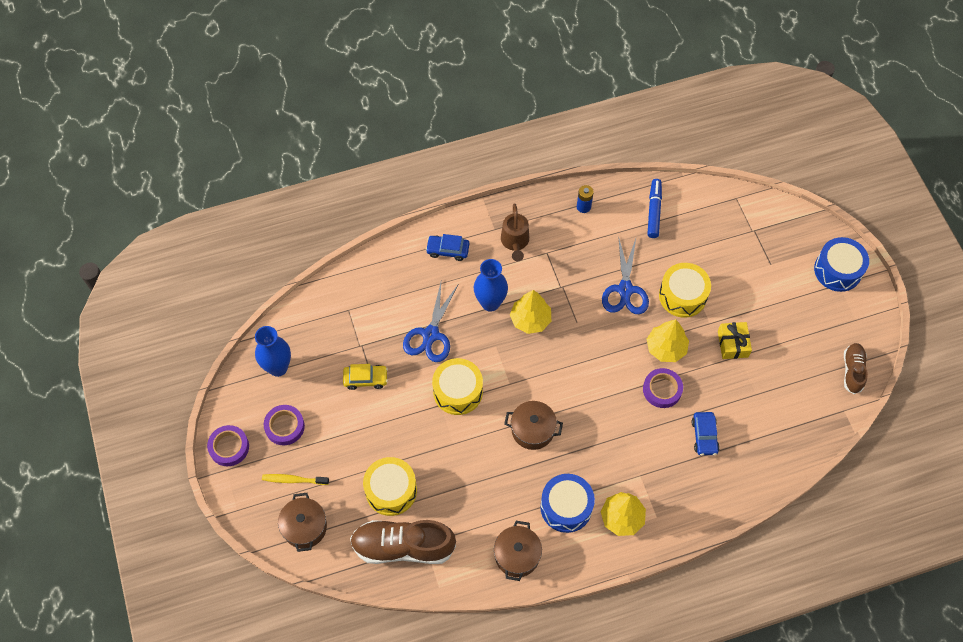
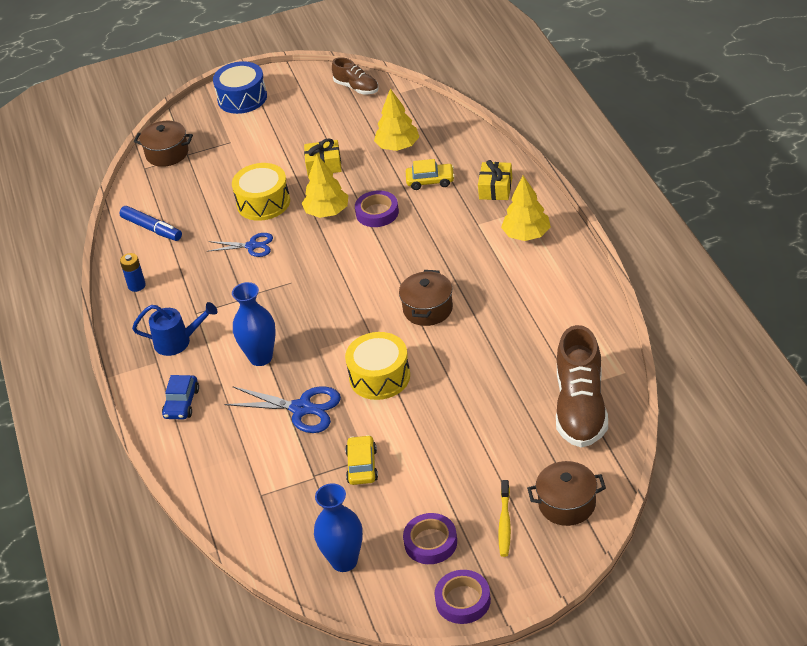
camera: 85 degrees left, 20 degrees down
(391, 490) = (511, 426): yellow drum -> none
(515, 242) = (178, 342): brown watering can -> blue watering can
(517, 555) = (578, 311): brown pot -> brown pot (167, 153)
(530, 320) = (286, 321): yellow tree -> yellow tree (398, 146)
(566, 507) = (518, 277): blue drum -> none
(625, 289) = (252, 246): blue scissors -> blue scissors, size x0.64
(654, 211) = (152, 228): blue marker -> blue marker turned 150 degrees counterclockwise
(690, 494) = (495, 188): none -> yellow gift
(704, 436) = (430, 181): blue car -> yellow car
(852, 371) = (356, 88): brown shoe -> brown shoe turned 150 degrees counterclockwise

